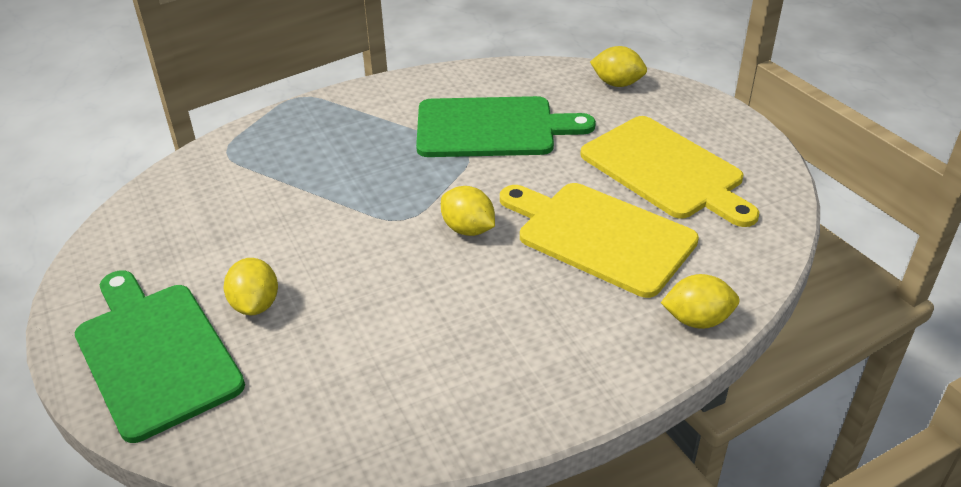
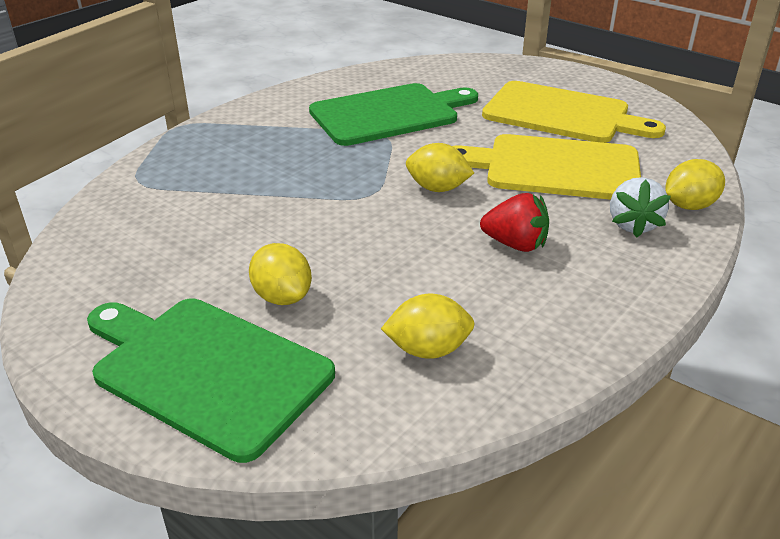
camera: 25 degrees left, 5 degrees down
(488, 312) = (515, 244): none -> red strawberry
(617, 83) = (466, 66): yellow lemon -> yellow lemon (428, 350)
(619, 324) = (633, 225): none -> white strawberry

